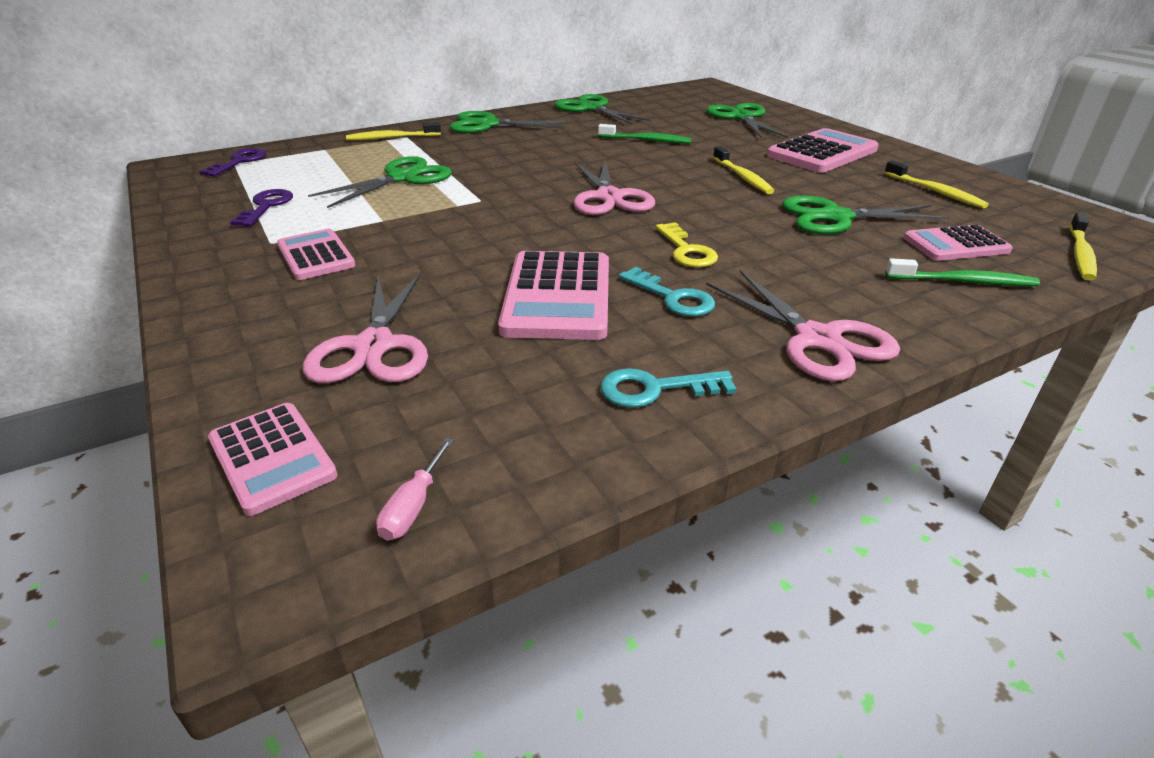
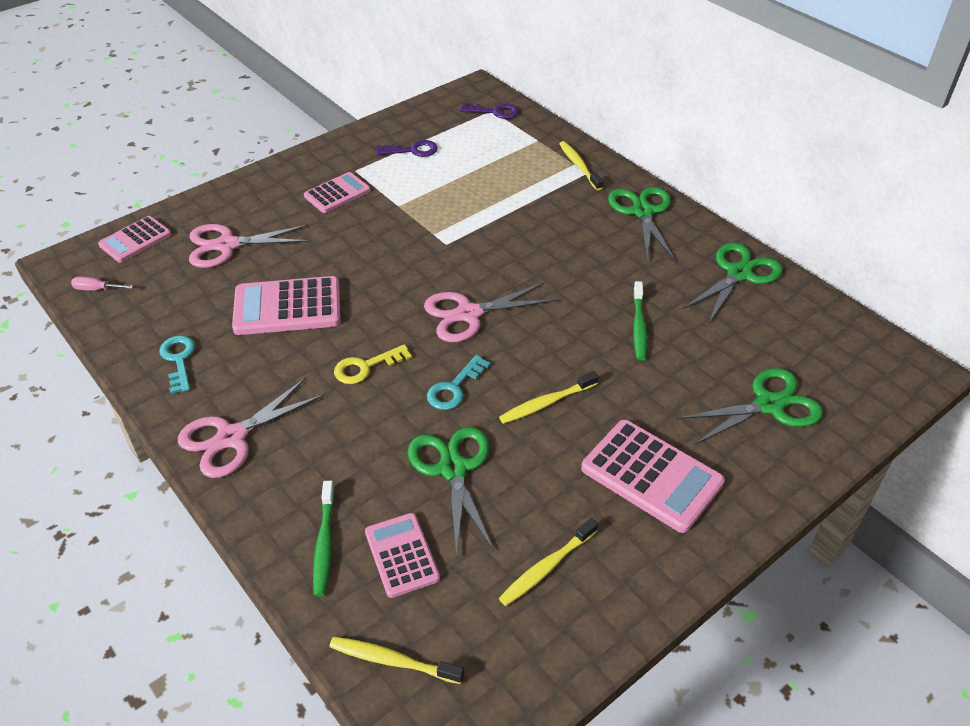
camera: 80 degrees right, 10 degrees up
(402, 178) = (482, 195): green scissors -> none
(672, 297) = (288, 362): turquoise key -> turquoise key (454, 388)

